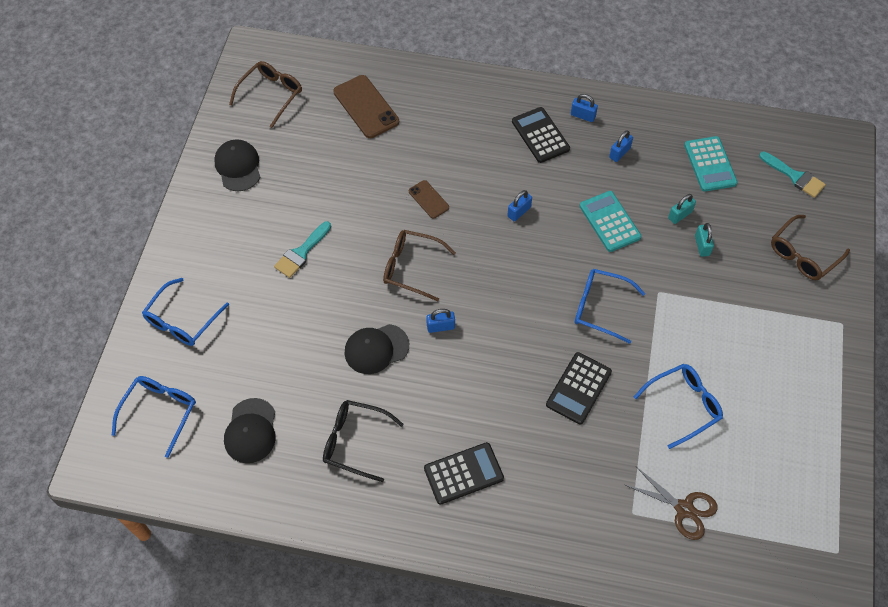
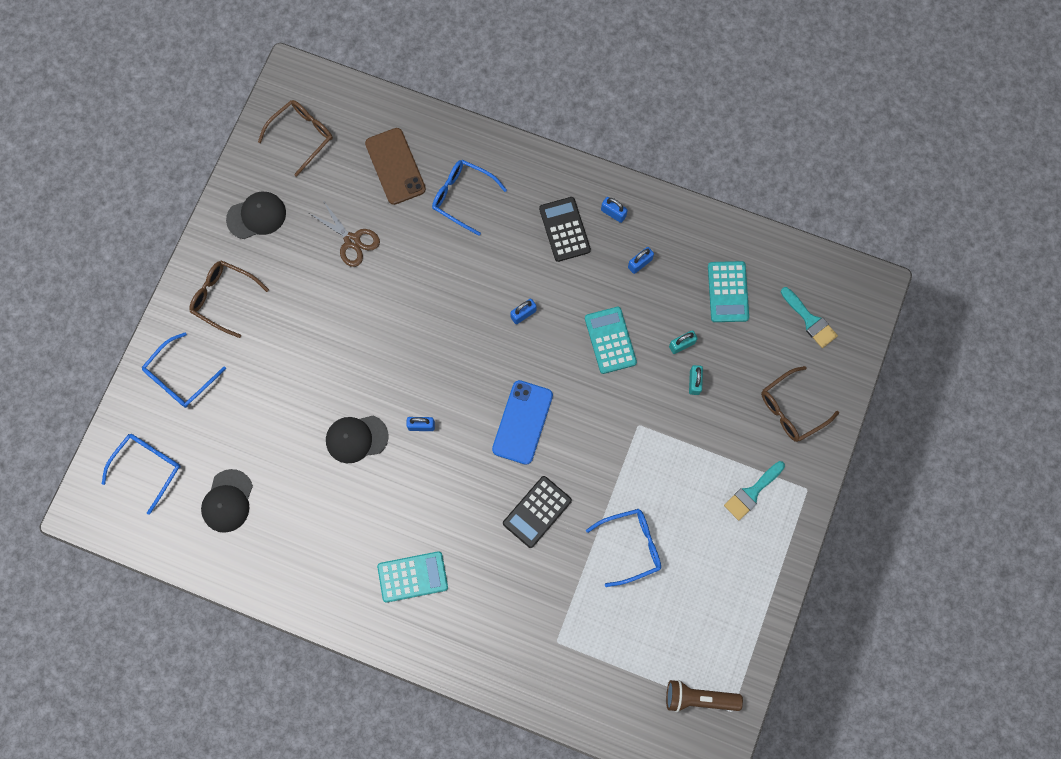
camera: 10 degrees right, 15 degrees up
(238, 167) = (256, 216): black cap -> black cap turned 75 degrees clockwise
(301, 252) = (303, 323): turquoise brush -> turquoise brush (752, 492)
(355, 442) = (320, 528): black glasses -> none
(411, 268) = (406, 358): brown glasses -> brown glasses (224, 298)
(428, 199) = (437, 285): brown phone -> none
(463, 473) = (412, 576): black calculator -> turquoise calculator
(542, 307) = (522, 422): none -> blue phone
(600, 308) = (578, 432): blue glasses -> blue glasses (463, 197)
(684, 509) = (604, 646): brown scissors -> brown scissors (352, 241)
(799, 545) = (698, 698): none -> brown flashlight

